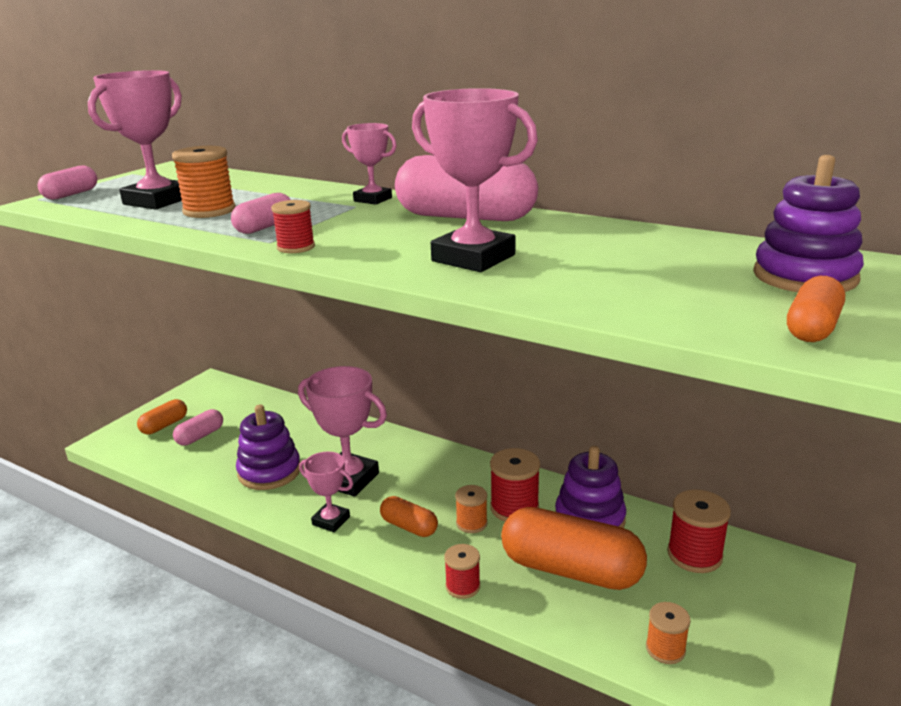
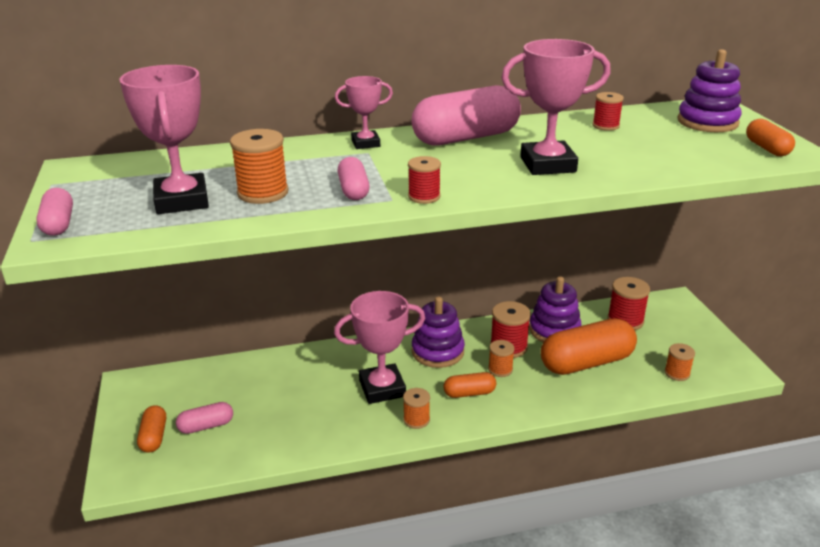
camera: 45 degrees left, 5 degrees up
(200, 436) = (206, 426): pink capsule -> pink capsule turned 75 degrees clockwise
(269, 472) = (315, 417): purple stacking toy -> purple stacking toy (437, 352)
(331, 521) = (416, 420): pink trophy -> orange spool
(463, 586) = (551, 405): red spool -> red spool (605, 126)

